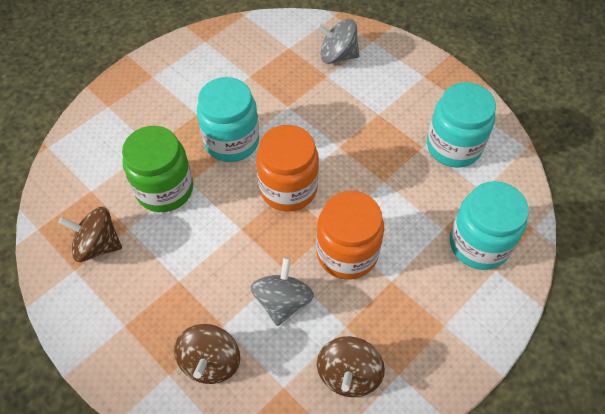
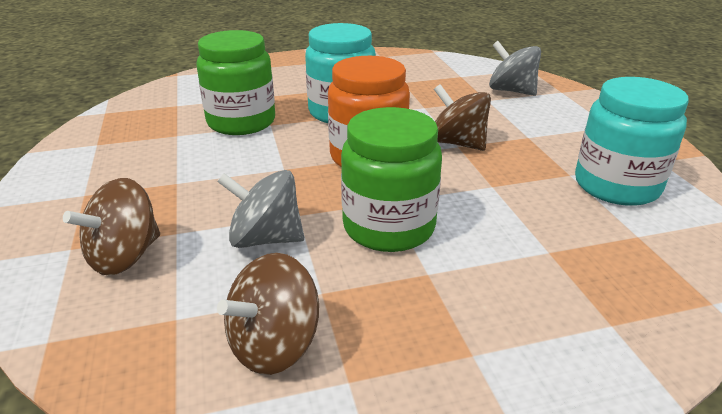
camera: 30 degrees right, 25 degrees down
(98, 245) = (137, 136): brown spinning top -> brown spinning top (457, 143)
(282, 301) = (265, 238): grey spinning top -> grey spinning top turned 120 degrees counterclockwise
(347, 253) = (389, 227): orange jar -> green jar
(479, 244) = (598, 285): turquoise jar -> none

